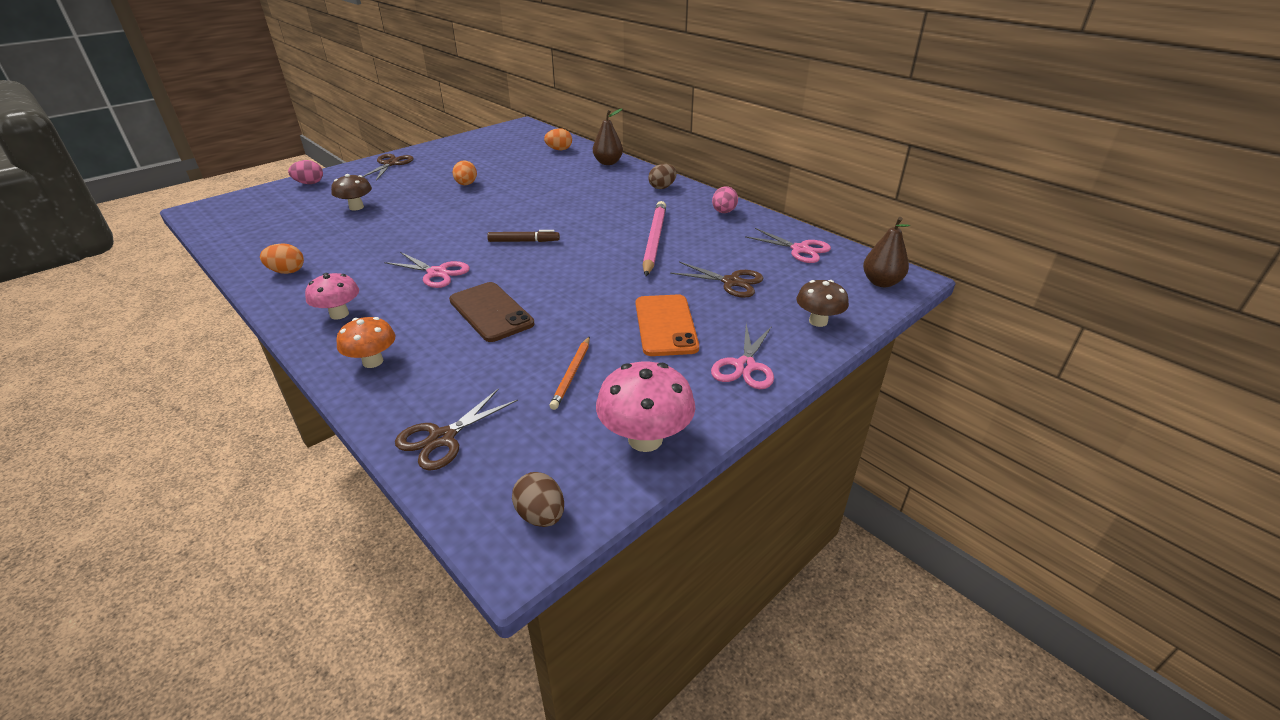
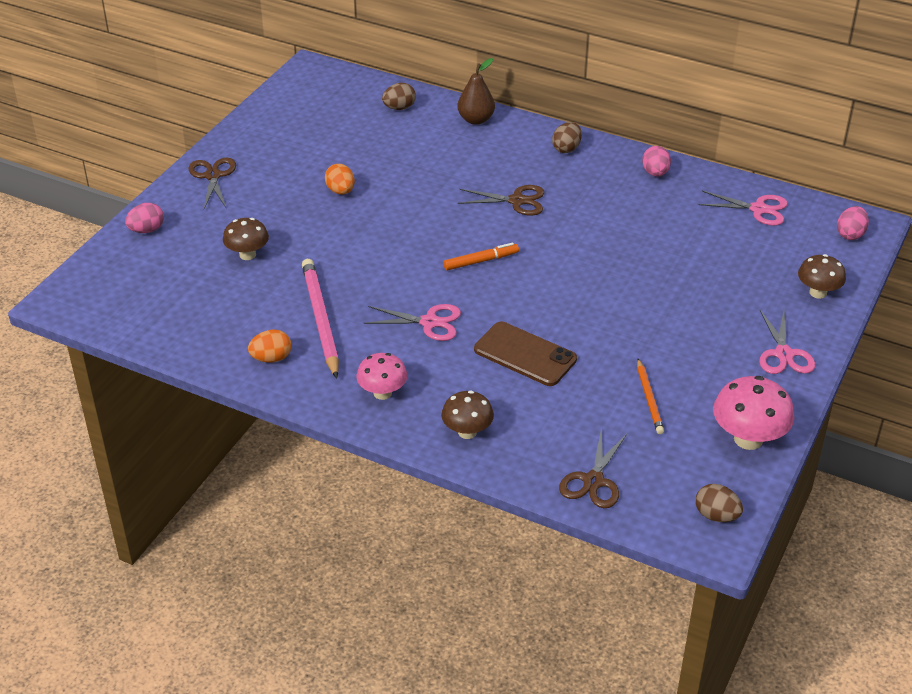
camera: 20 degrees left, 5 degrees up
(373, 361) = (467, 432): orange mushroom -> brown mushroom
(524, 241) = (481, 261): brown marker -> orange marker
(559, 149) = (399, 108): orange egg -> brown egg
(654, 240) = (612, 229): pink pencil -> pink pencil (321, 320)
(665, 325) = (692, 329): orange phone -> none
(731, 282) = (719, 266): brown scissors -> brown scissors (517, 201)
(881, 282) = (850, 234): brown pear -> pink egg

